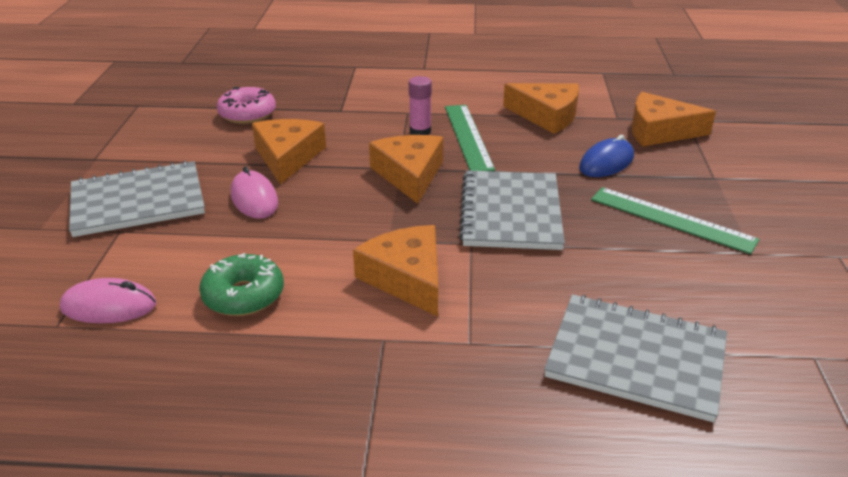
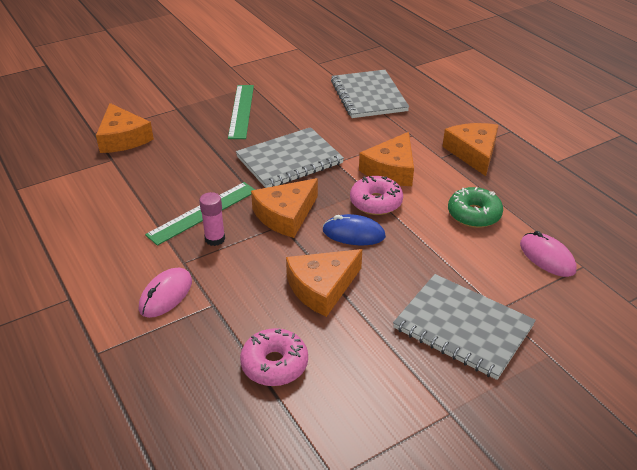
camera: 125 degrees left, 5 degrees up
(254, 199) = (391, 269): pink mouse -> pink mouse (166, 295)
(359, 236) = (376, 202): none -> pink donut
(547, 116) = (133, 189): orange cheese -> orange cheese (473, 153)
(606, 163) = (191, 146): blue mouse -> blue mouse (353, 233)

